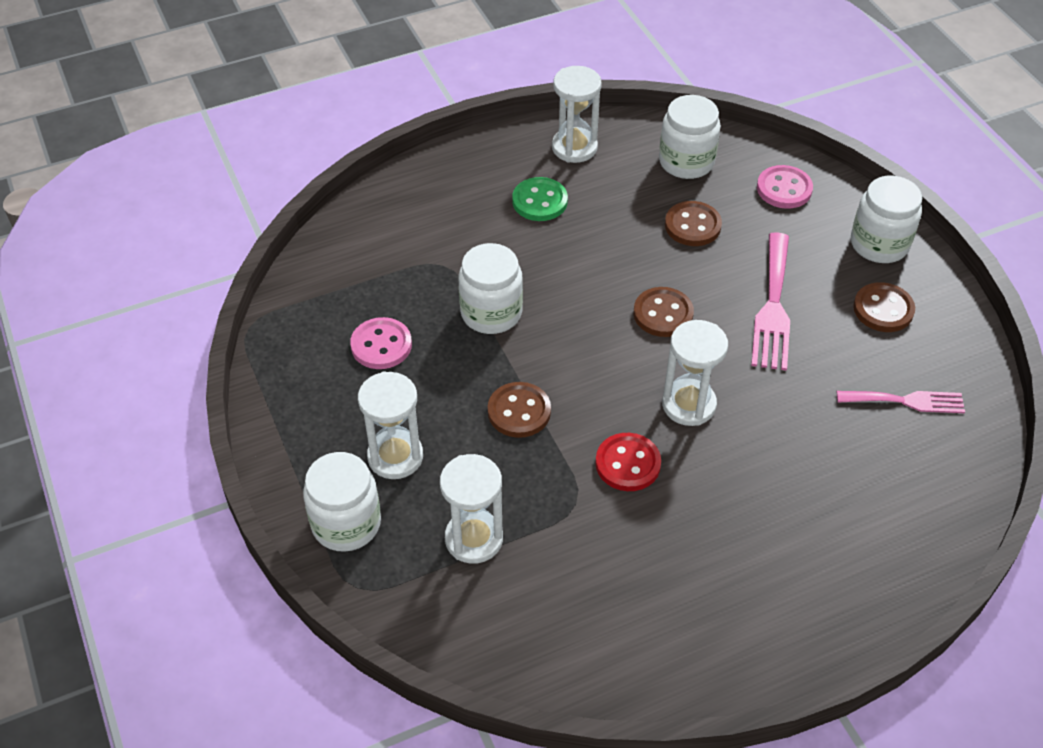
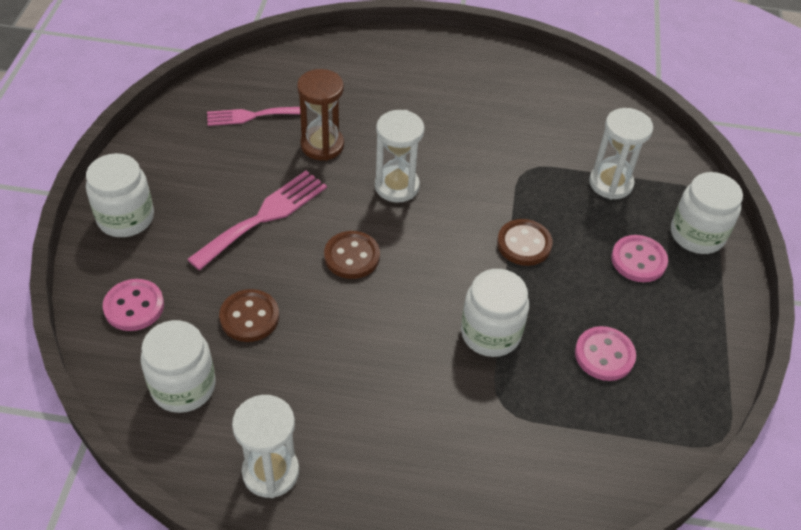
camera: 150 degrees left, 0 degrees up
(395, 457) = (638, 260): white hourglass -> pink button
(539, 201) = (360, 424): green button -> none
(628, 464) = (473, 173): red button -> none
(803, 408) = (322, 145): none -> brown hourglass
(883, 309) = (189, 173): brown button -> none
(906, 401) = (251, 116): pink fork -> pink fork turned 45 degrees counterclockwise

